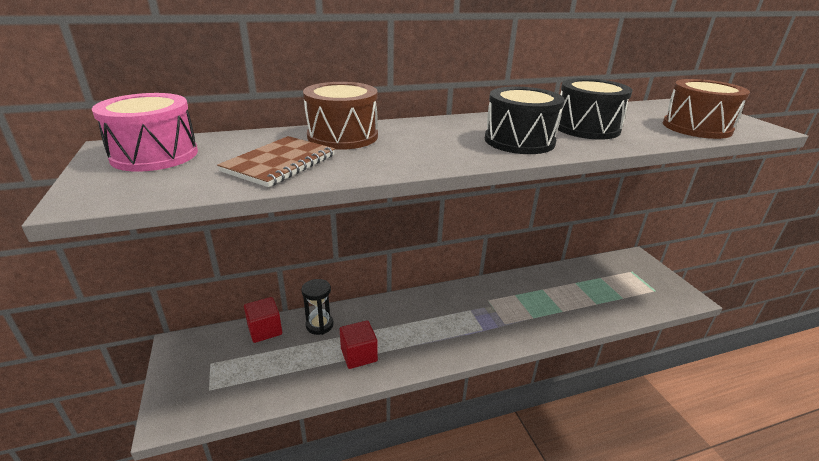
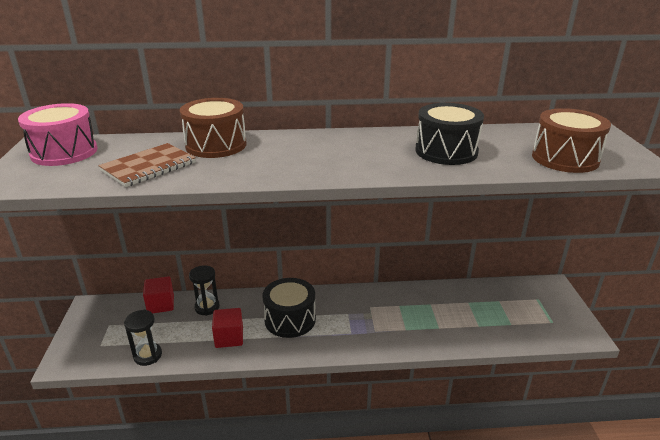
camera: 15 degrees right, 0 degrees up
(273, 392) = (148, 355): none -> black hourglass
(519, 141) = (366, 160): black drum -> black drum (290, 319)

